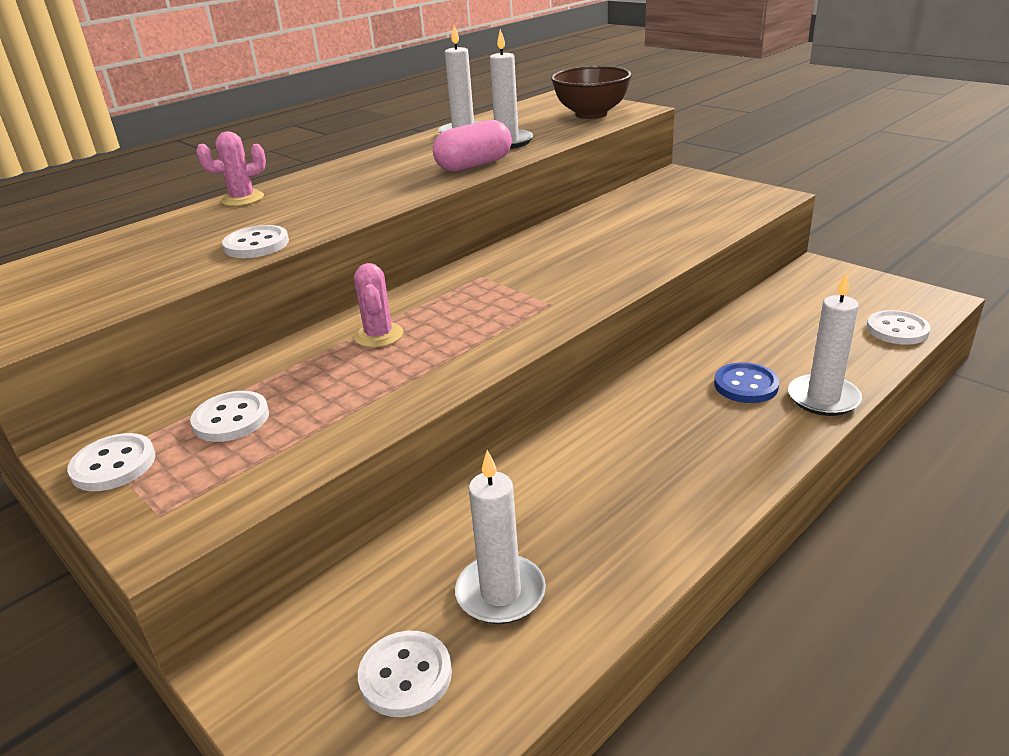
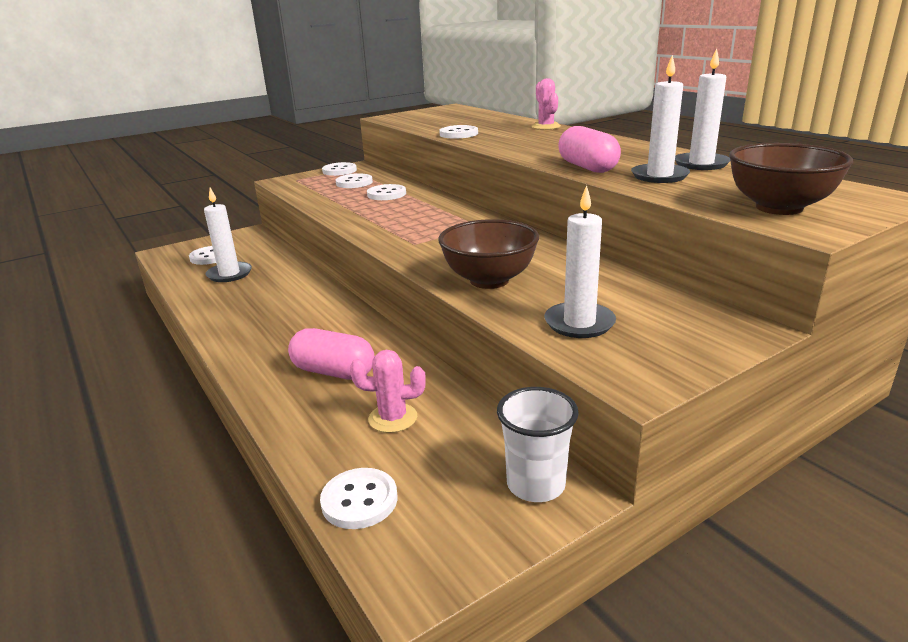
camera: 100 degrees right, 5 degrees down
(324, 366) = (386, 194): none -> white button
(379, 335) = (411, 203): pink cactus -> pink cactus (393, 418)
(640, 252) = (489, 280): none -> brown bowl
(746, 385) = (334, 372): blue button -> pink capsule
(818, 276) = (536, 485): none -> white cup
(823, 398) = (283, 405): white candle -> white candle (579, 323)

